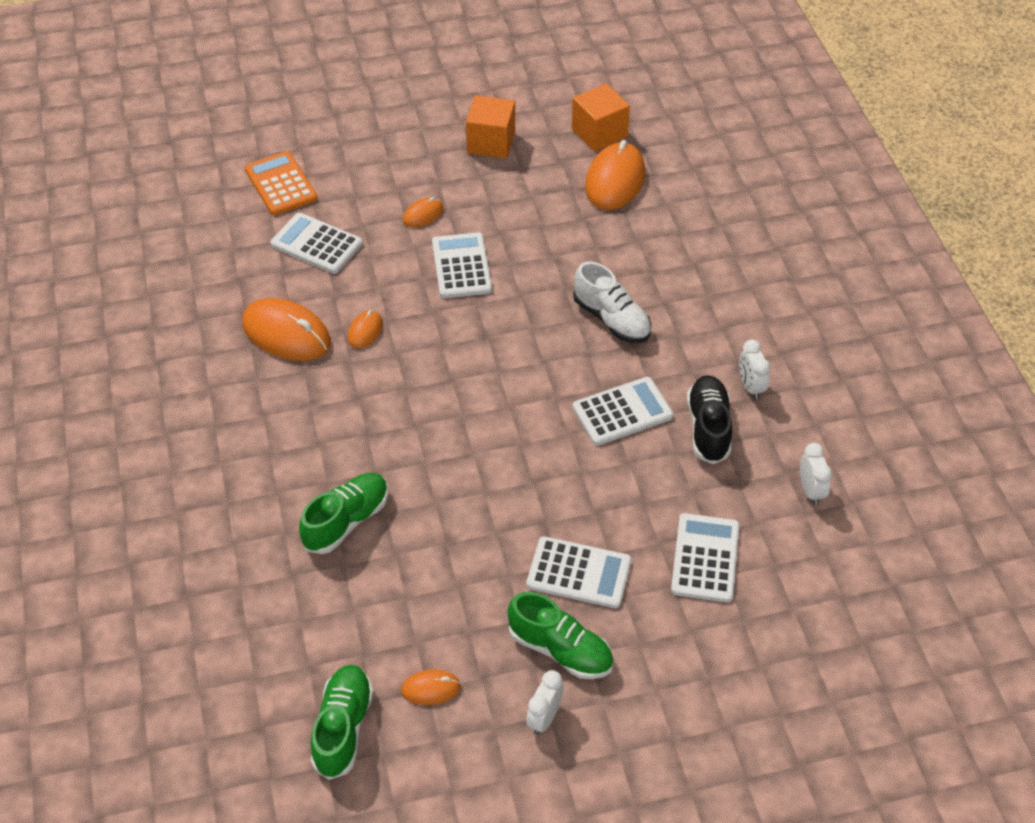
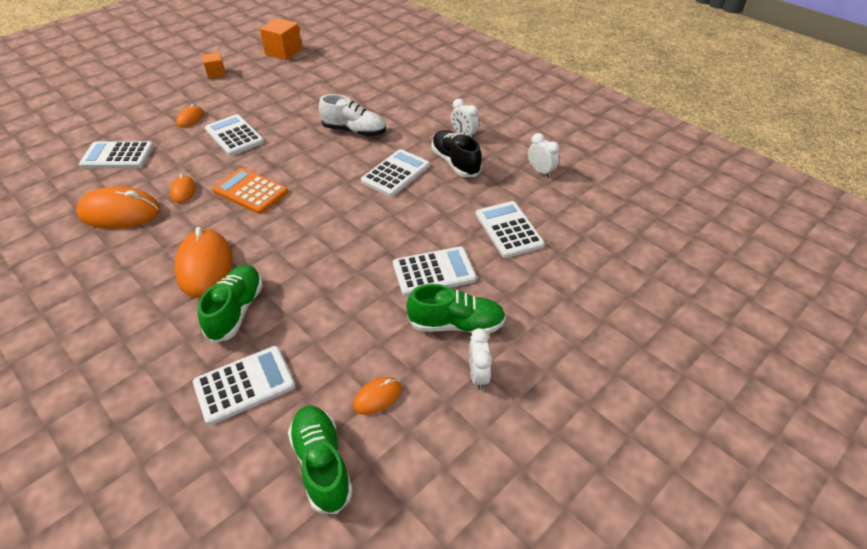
camera: 30 degrees left, 5 degrees down
(281, 184) = (71, 133): orange calculator -> orange calculator (251, 191)
(315, 611) = (244, 385): none -> white calculator
(491, 142) = (216, 73): orange cube -> orange cube, size x0.61
(615, 180) = (308, 69): orange mouse -> orange mouse (205, 266)

